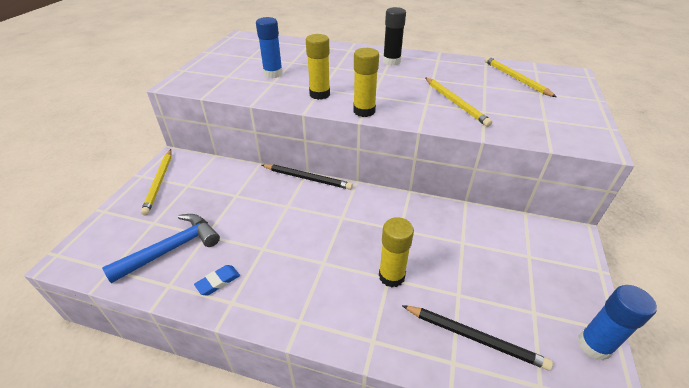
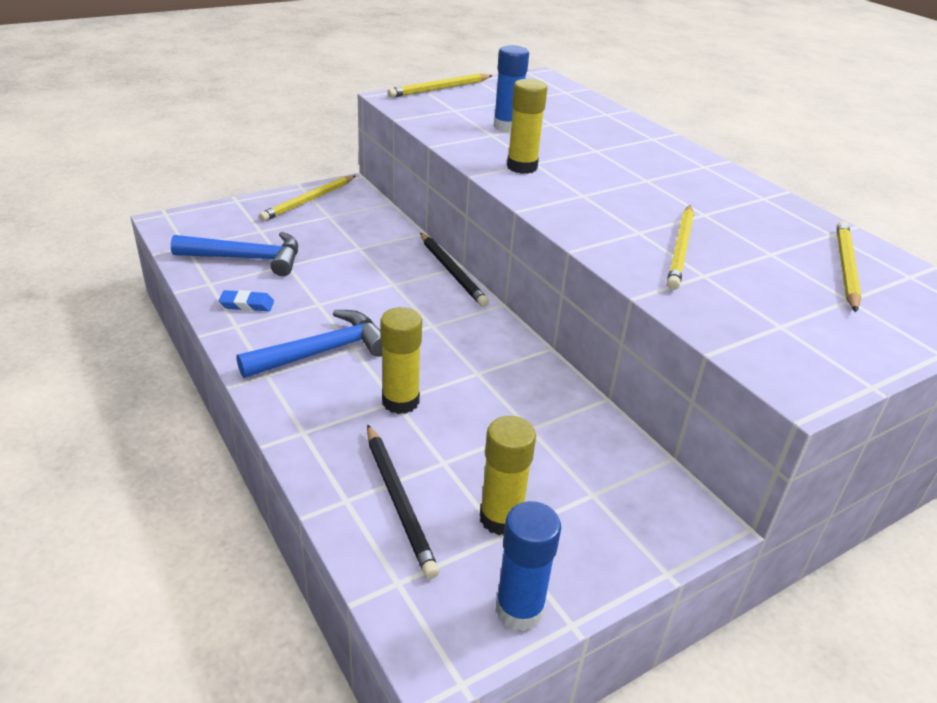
camera: 40 degrees right, 5 degrees down
(197, 66) = (440, 89): none -> yellow pencil
(310, 278) = (323, 351): none -> blue hammer
(364, 111) = (542, 204): yellow glue stick -> yellow glue stick (501, 518)
(391, 61) = (685, 173): black glue stick -> none

